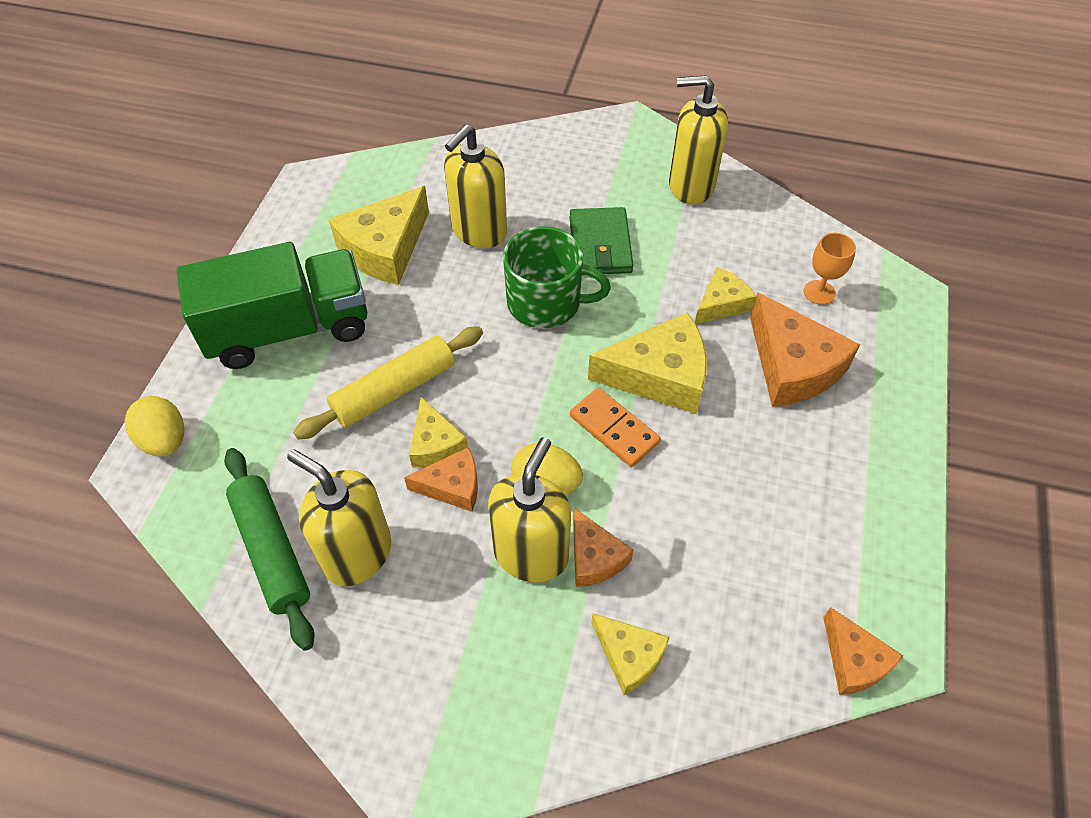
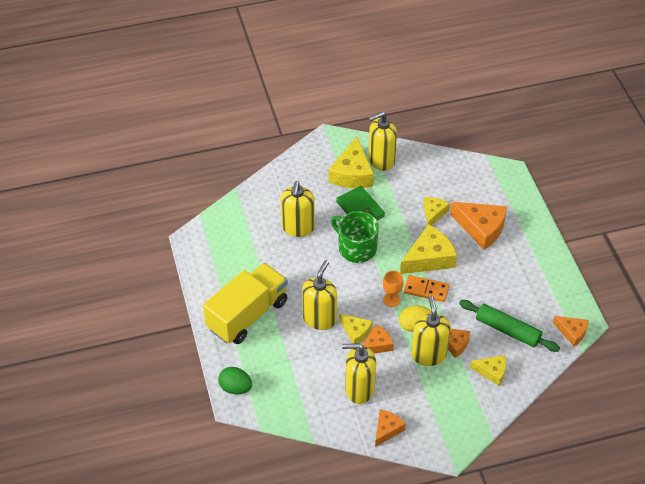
camera: 30 degrees left, 5 degrees down
(165, 440) = (235, 388): yellow egg -> green egg
(272, 551) = (323, 406): green rolling pin -> green rolling pin (507, 330)
(289, 329) = (247, 315): green truck -> yellow truck
(342, 665) = (387, 430): none -> orange cheese
(385, 249) = (260, 256): yellow cheese -> yellow cheese (352, 173)
(394, 391) = (319, 318): yellow rolling pin -> yellow soap dispenser
(546, 302) = (356, 248): green mug -> green mug turned 120 degrees counterclockwise
(819, 292) = (472, 189): orange goblet -> orange goblet (391, 300)

